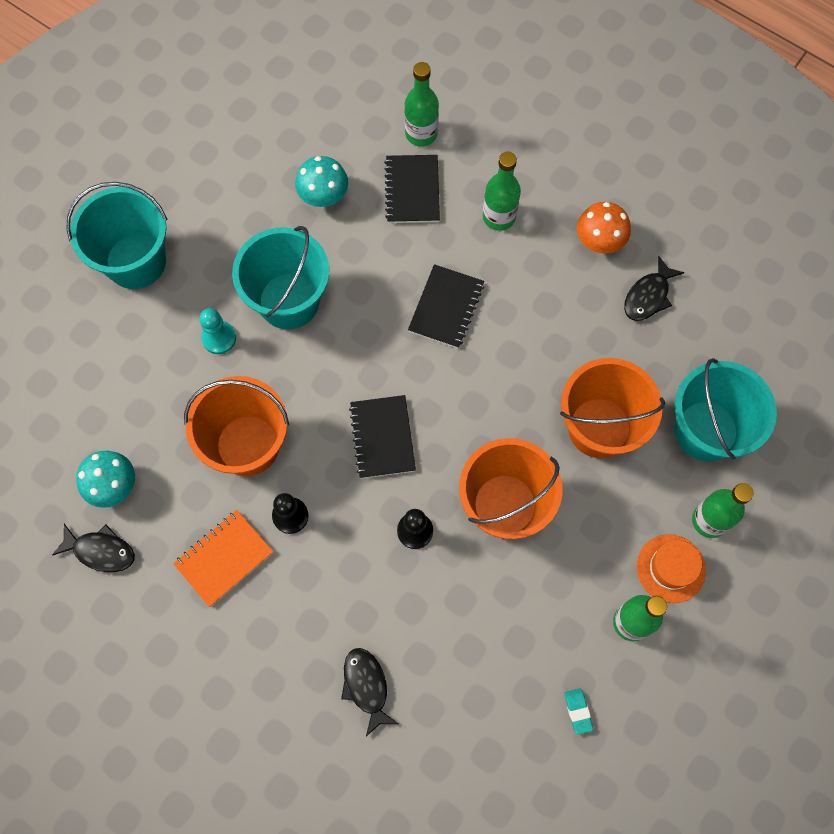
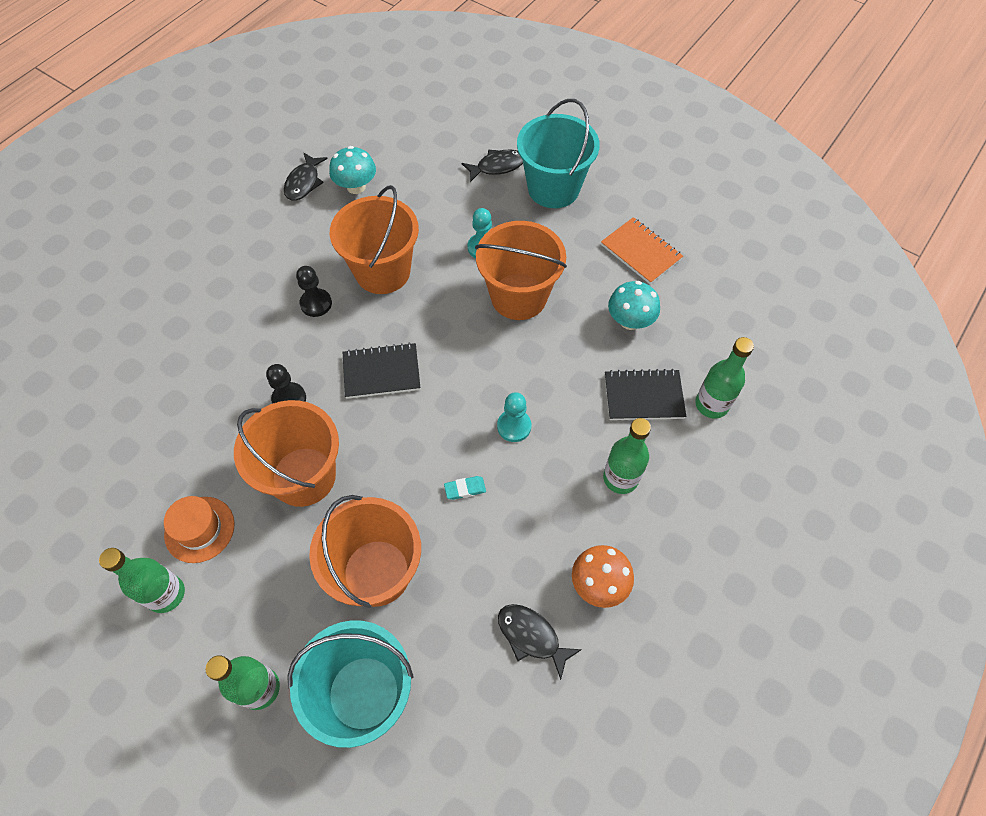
camera: 90 degrees right, 10 degrees down
(224, 558) = (286, 259): orange notebook -> orange notebook (640, 252)
(289, 301) = (518, 296): turquoise bucket -> orange bucket
(366, 686) = (158, 362): black fish -> black fish (497, 166)
(446, 307) = (514, 426): black notebook -> turquoise pawn
(578, 711) = (92, 537): turquoise eraser -> turquoise eraser (465, 489)
(670, 568) = (214, 640): orange hat -> orange hat (199, 529)

